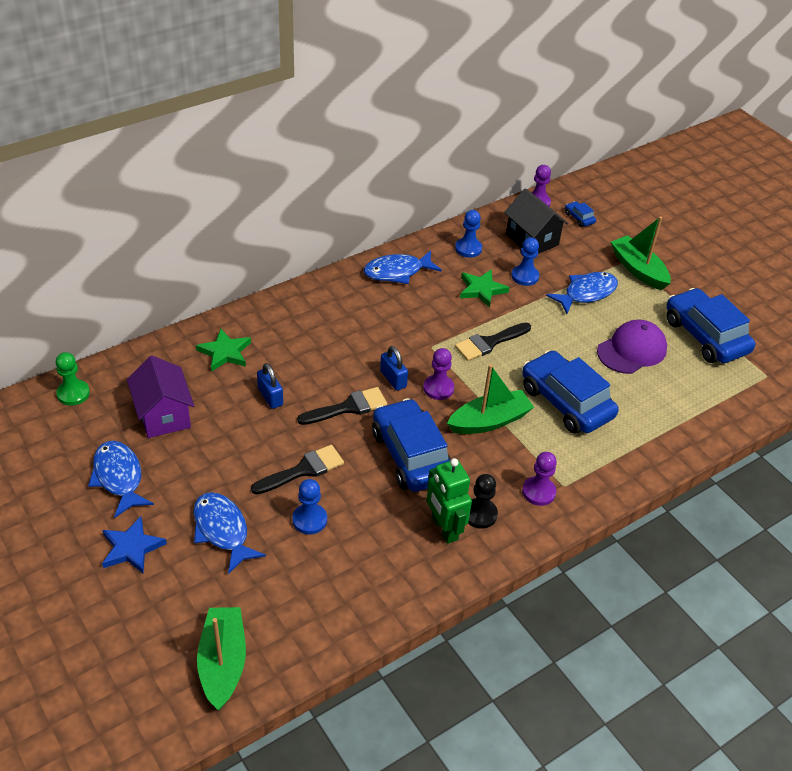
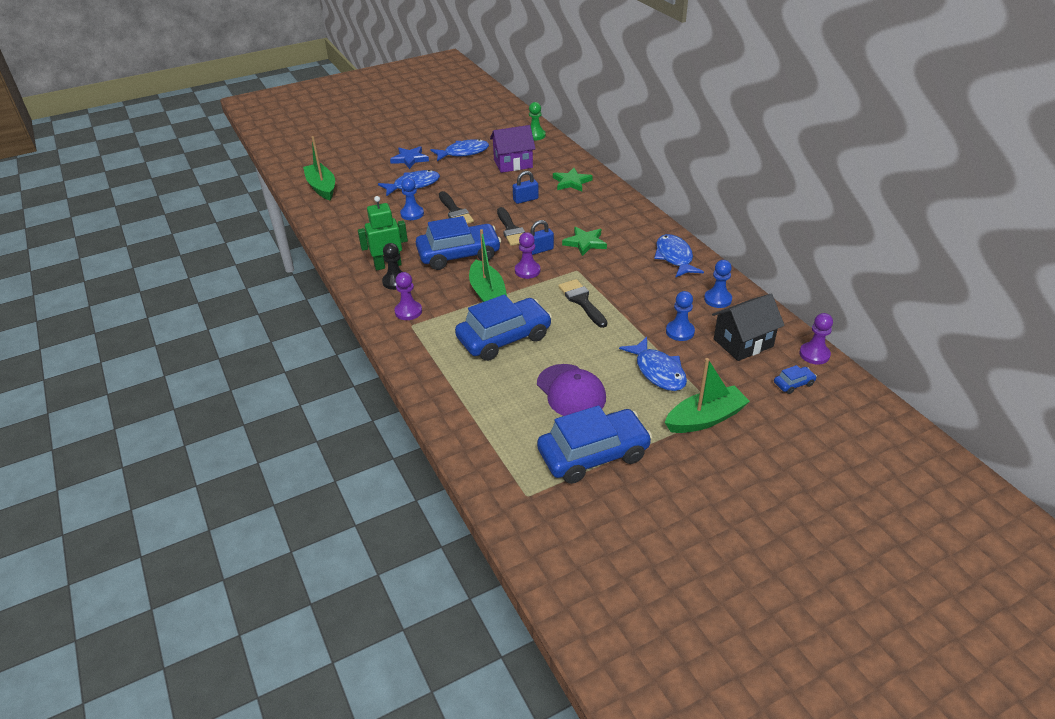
camera: 100 degrees right, 5 degrees down
(223, 663) = (322, 187): green boat -> green boat turned 120 degrees counterclockwise
(481, 290) = (655, 303): green star -> green star (585, 243)

